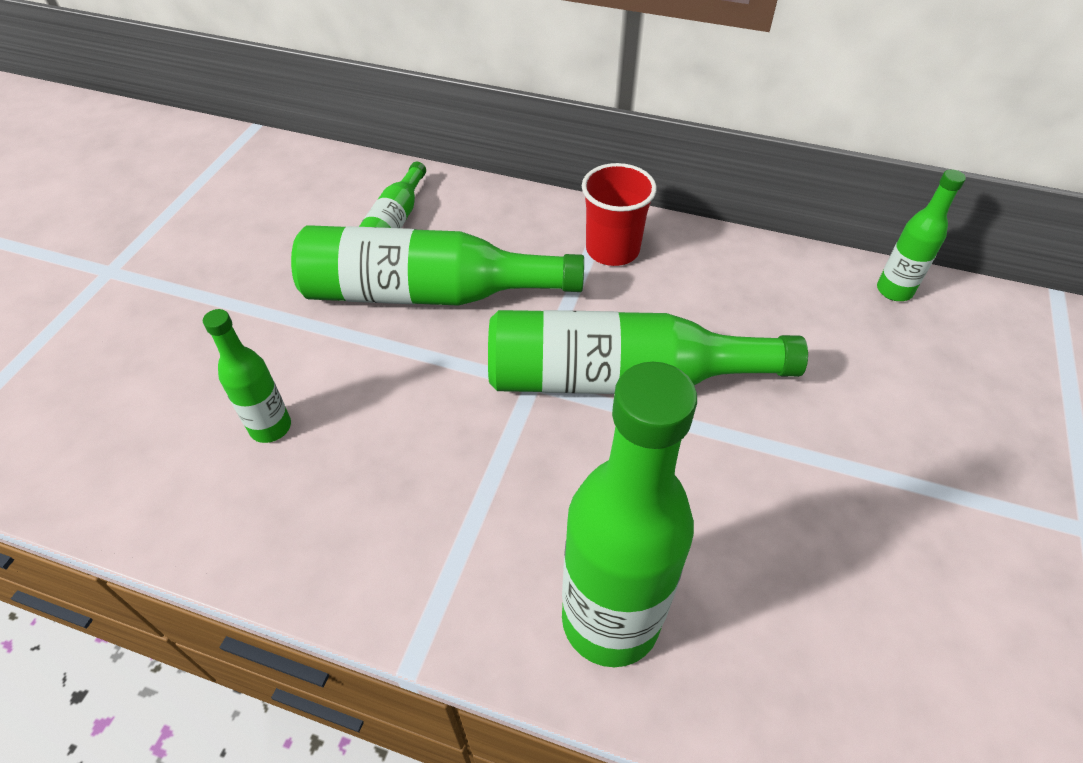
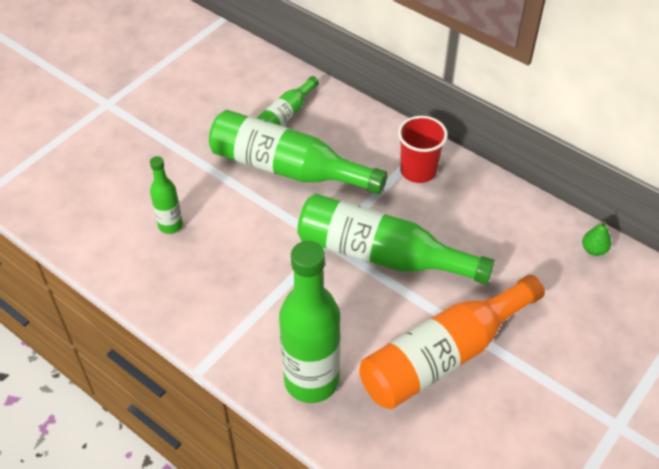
camera: 20 degrees right, 0 degrees up
(789, 504) = (443, 355): none -> orange bottle
(894, 291) = (593, 250): green bottle -> green pear

